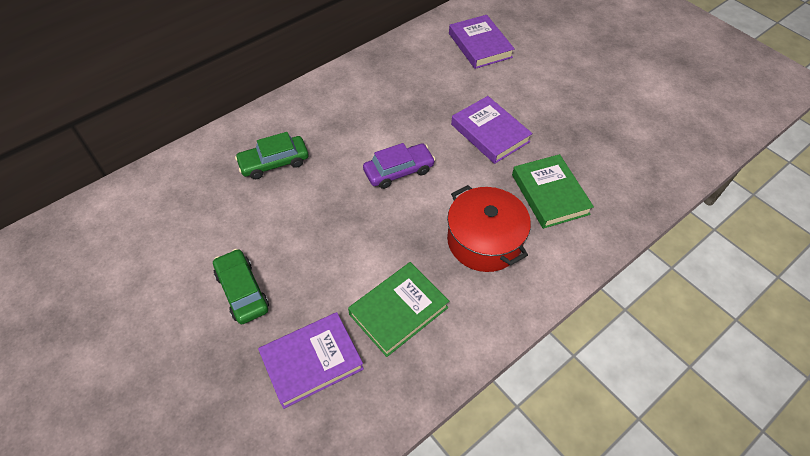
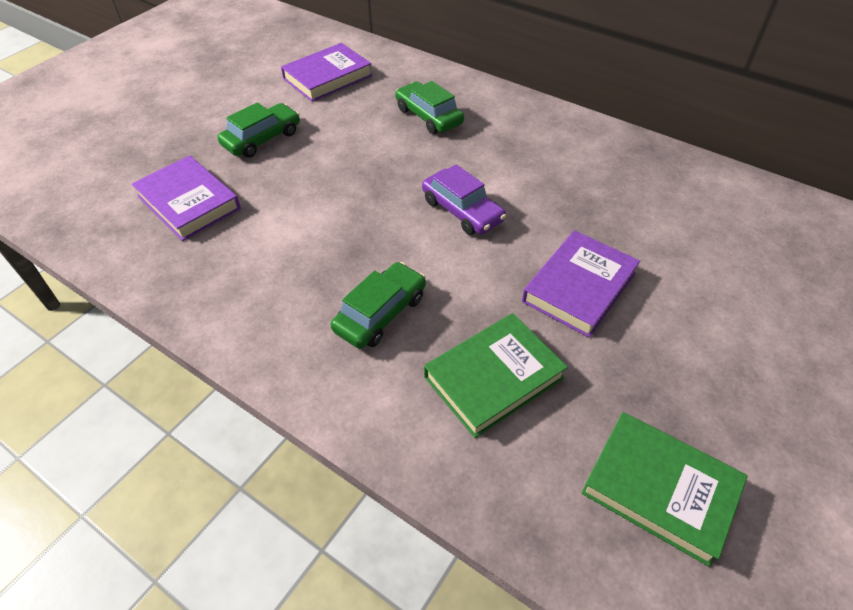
camera: 75 degrees right, 5 degrees down
(398, 311) = (258, 253): green book -> green book (660, 489)
(480, 45) = (759, 245): purple book -> purple book (327, 77)
(484, 241) = (380, 313): red pot -> green car

